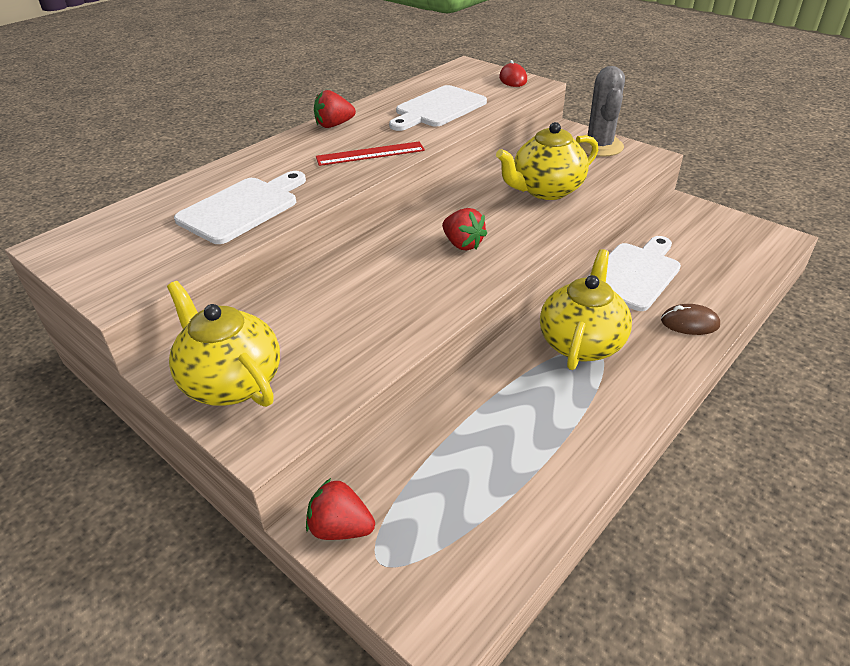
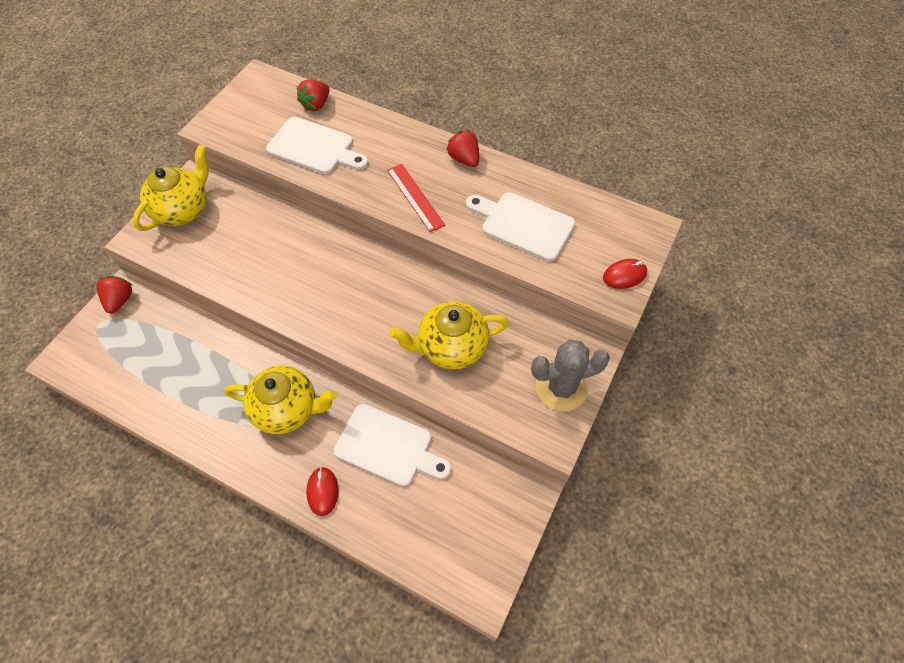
camera: 75 degrees right, 20 degrees up
(462, 244) = (348, 297): red strawberry -> red strawberry (316, 105)
(546, 190) = (451, 347): yellow teapot -> yellow teapot turned 60 degrees counterclockwise
(689, 323) = (322, 491): brown mouse -> red mouse

